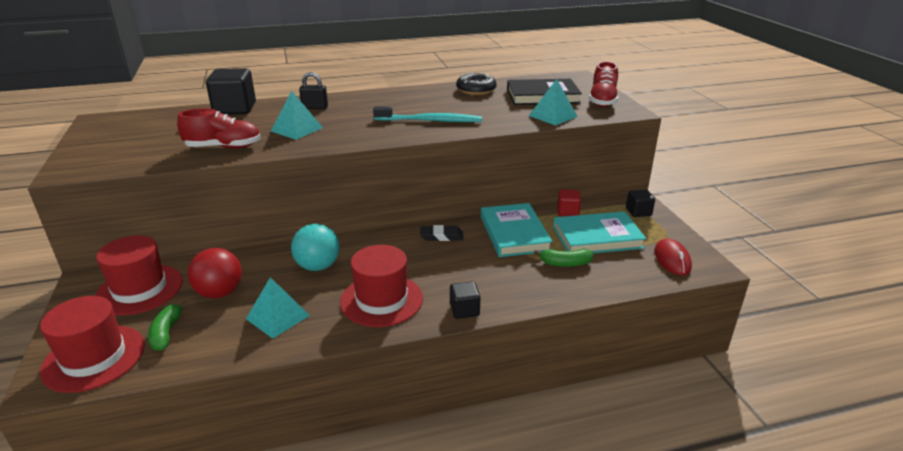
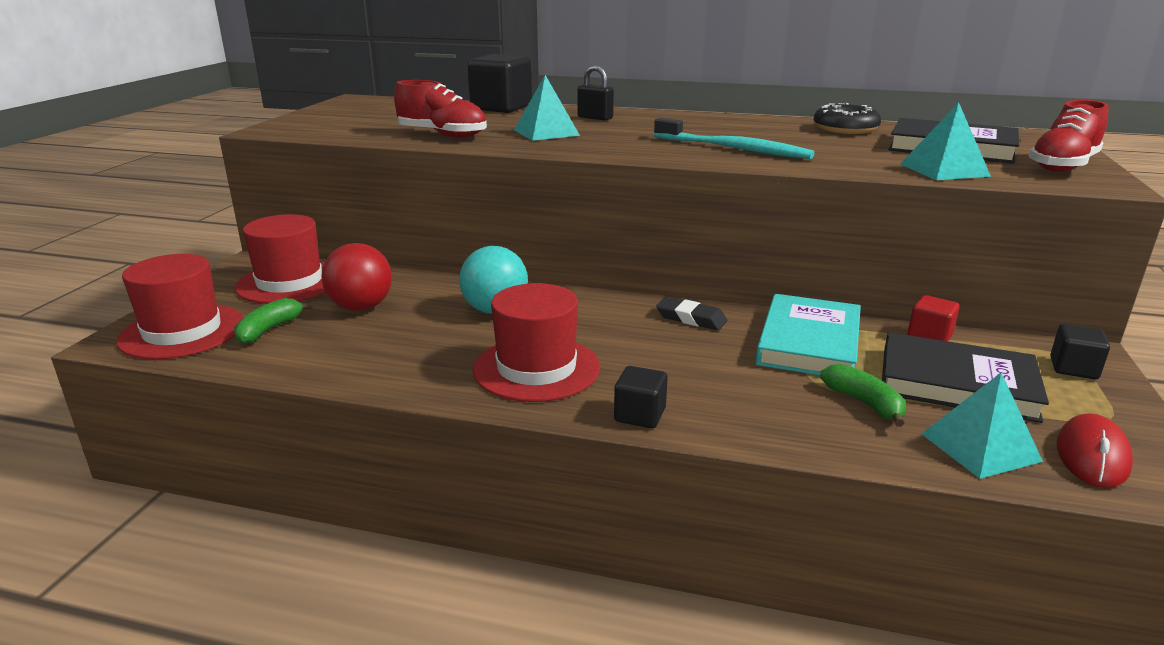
camera: 30 degrees right, 5 degrees down
(278, 317) = (395, 349): turquoise pyramid -> turquoise pyramid (980, 447)
(565, 263) = (864, 403): green banana -> green banana turned 150 degrees counterclockwise
(597, 237) = (957, 383): turquoise book -> black book

